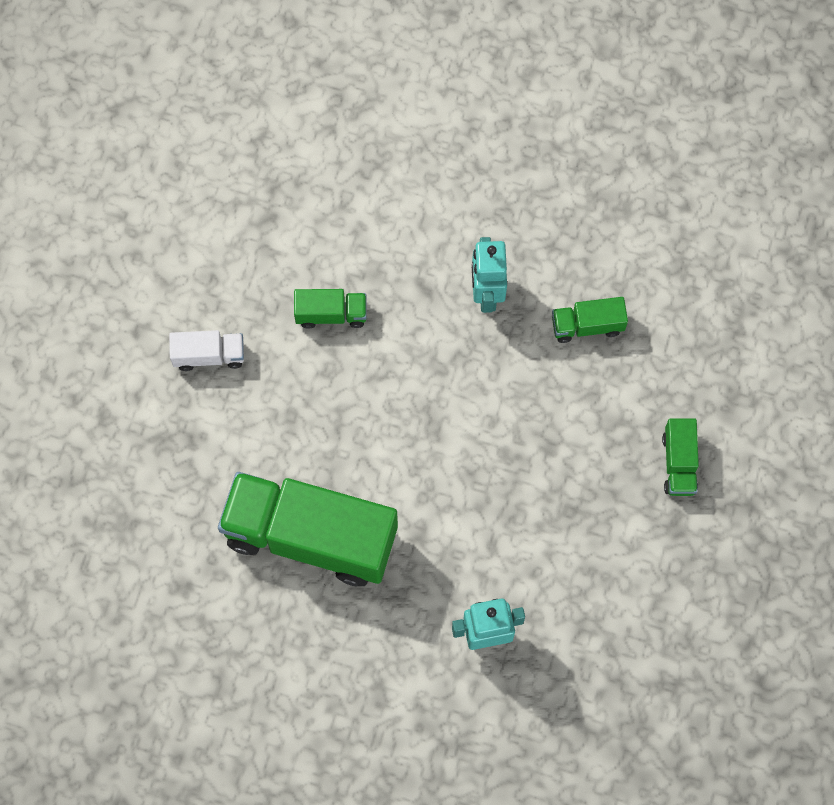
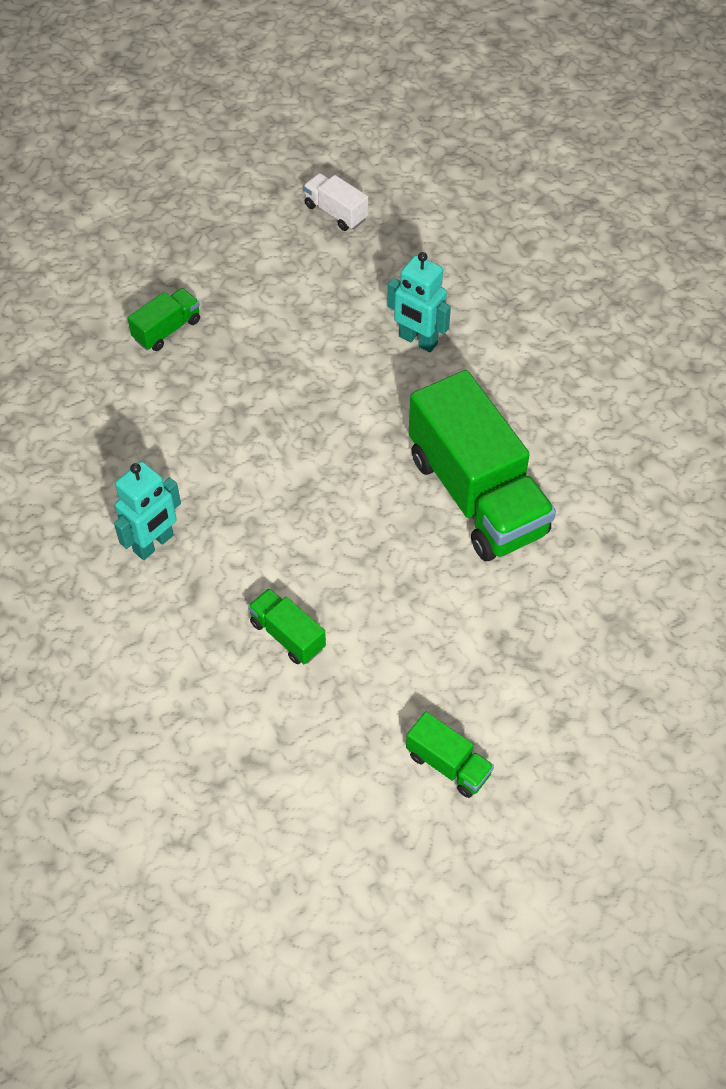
camera: 135 degrees left, 15 degrees down
(209, 355) = (421, 691): white truck -> white truck (336, 212)
(587, 325) = (112, 459): green truck -> green truck (448, 764)

